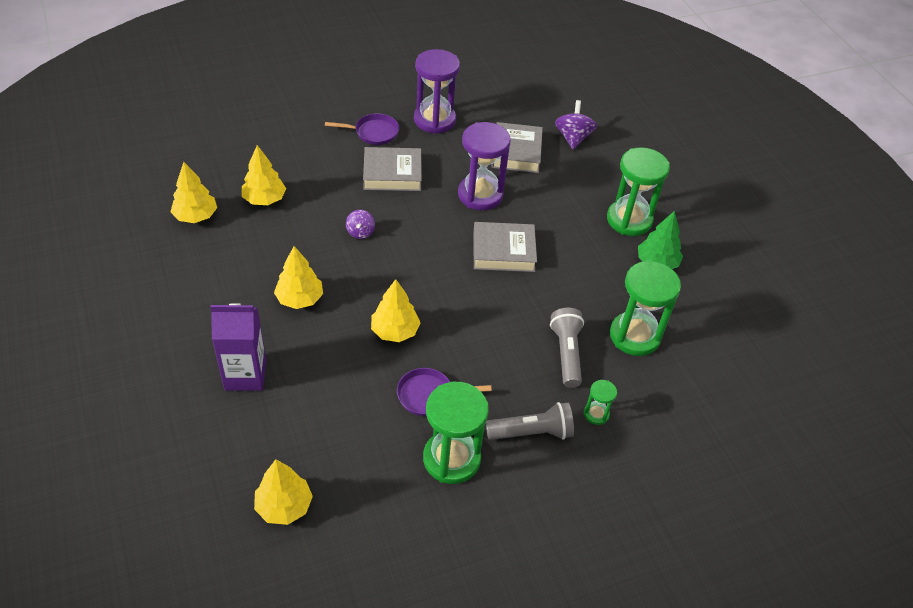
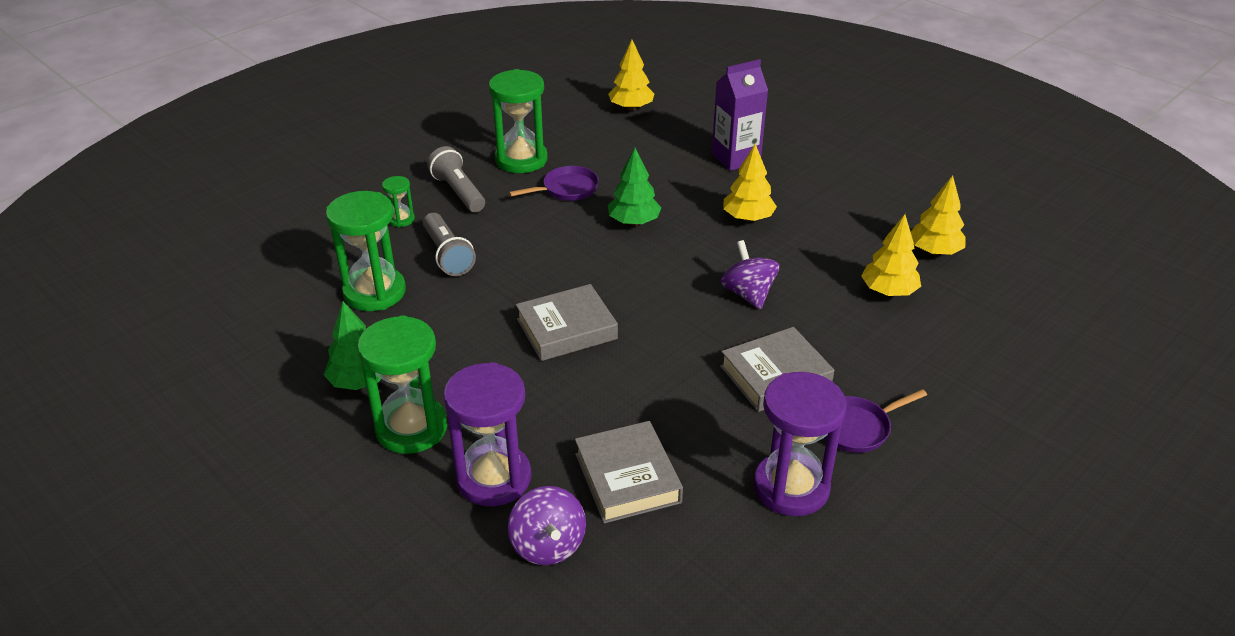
camera: 160 degrees right, 10 degrees down
(360, 232) = (748, 294): purple spinning top -> purple spinning top, size x1.59
(395, 331) = (633, 222): yellow tree -> green tree
(480, 195) = (639, 389): purple hourglass -> purple hourglass (493, 478)
(532, 432) = (458, 192): grey flashlight -> grey flashlight turned 90 degrees clockwise

